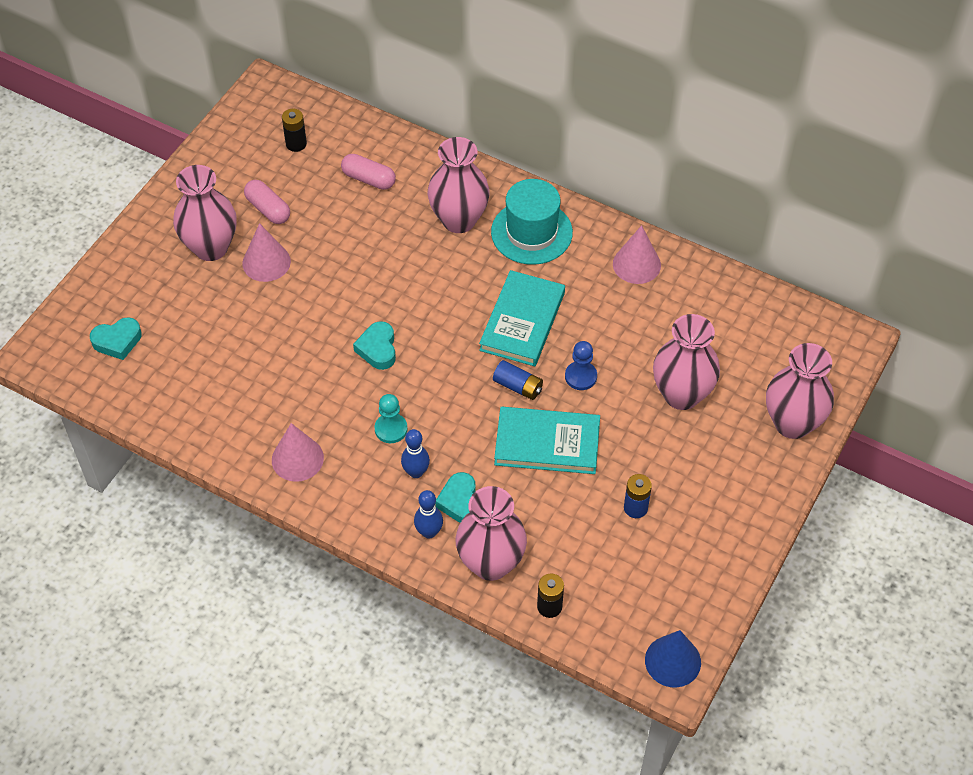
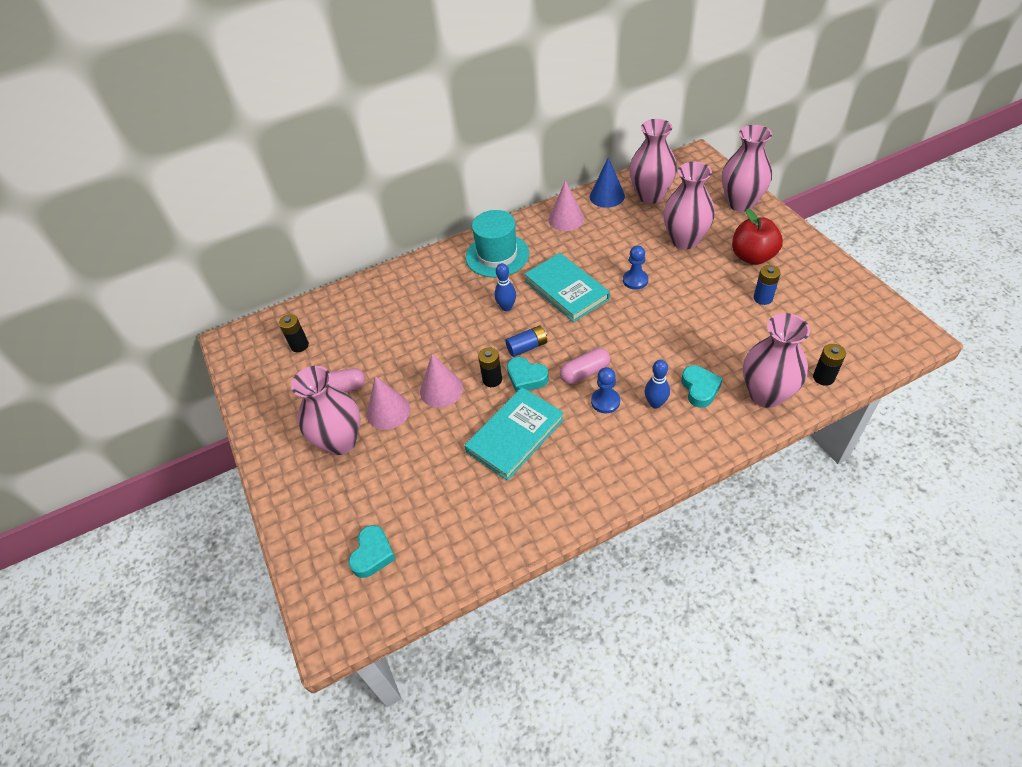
camera: 50 degrees left, 5 degrees down
(297, 459) = (591, 474): pink cone -> pink cone (441, 390)
(357, 322) = (492, 379): none -> black battery
(369, 179) = (372, 318): pink capsule -> pink capsule (585, 372)
(391, 429) = (605, 401): turquoise pawn -> blue pawn
(429, 532) = (716, 419): blue bowling pin -> blue bowling pin (506, 307)
(459, 220) = (453, 286): pink vase -> pink vase (650, 195)
(460, 502) = (700, 389): turquoise heart -> turquoise heart turned 120 degrees counterclockwise
(518, 386) = (619, 315): blue battery -> blue battery (527, 347)
(547, 443) = (679, 320): turquoise book -> turquoise book (515, 435)
(673, 661) = (903, 332): blue cone -> blue cone (607, 196)
(700, 472) = (752, 257): none -> red apple

